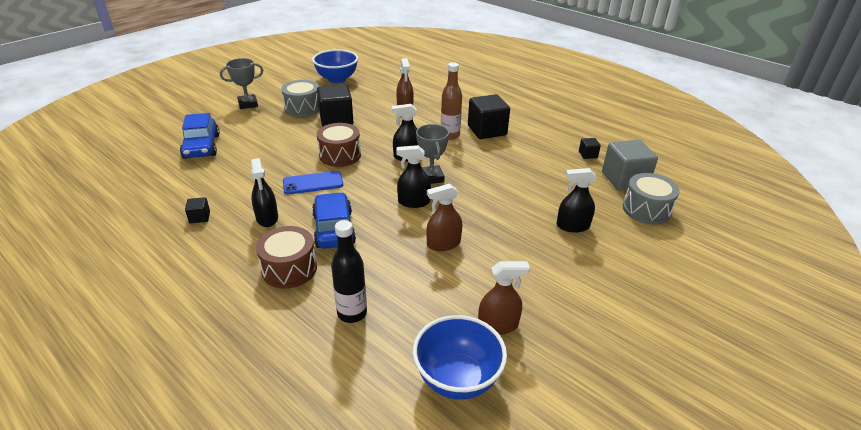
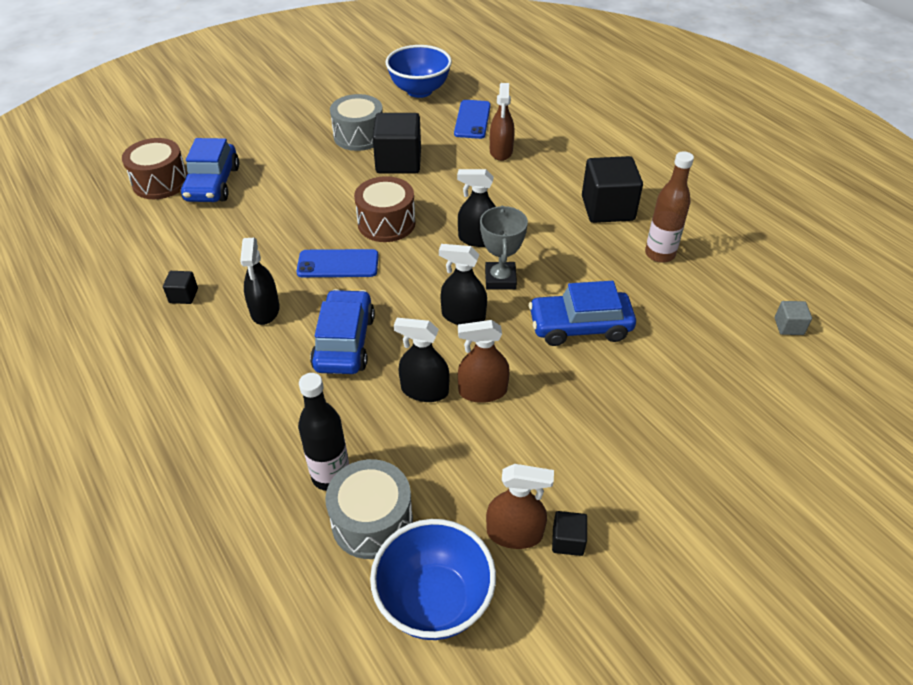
camera: 15 degrees right, 10 degrees up
(248, 104) = (288, 120): grey trophy -> none
(289, 269) = (272, 394): brown drum -> brown drum (160, 182)
(379, 92) = (472, 119): none -> blue phone
(450, 135) = (550, 210): brown bottle -> brown bottle (659, 254)
(494, 197) = (580, 326): none -> blue car
(572, 226) = (677, 394): black spray bottle -> black spray bottle (424, 390)
(588, 155) = (747, 273): black cube -> black cube (567, 541)
(624, 179) = (789, 326): grey cube -> grey cube, size x0.46
(646, 210) = (802, 385): grey drum -> grey drum (372, 521)

